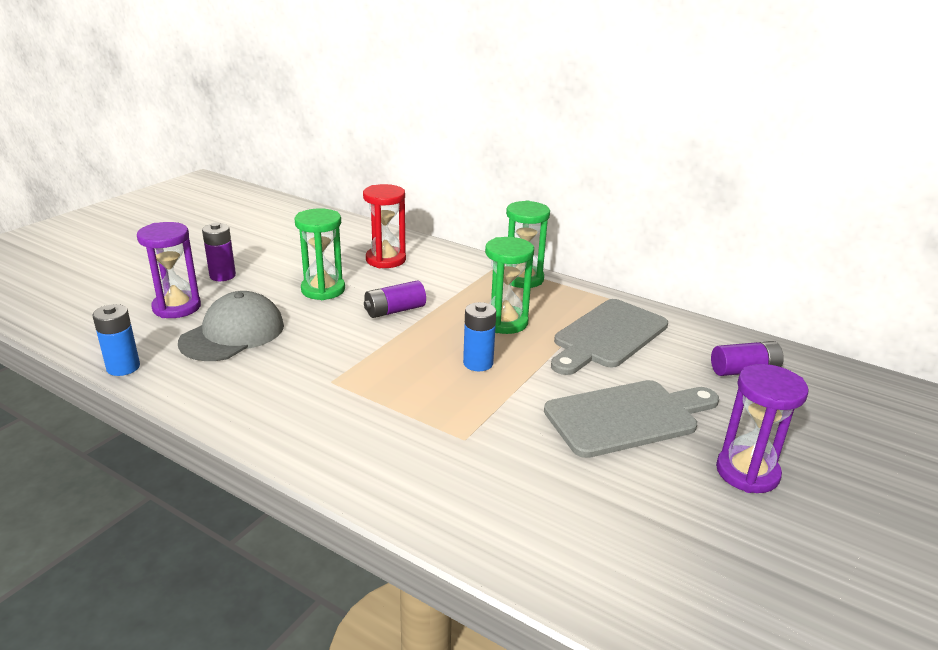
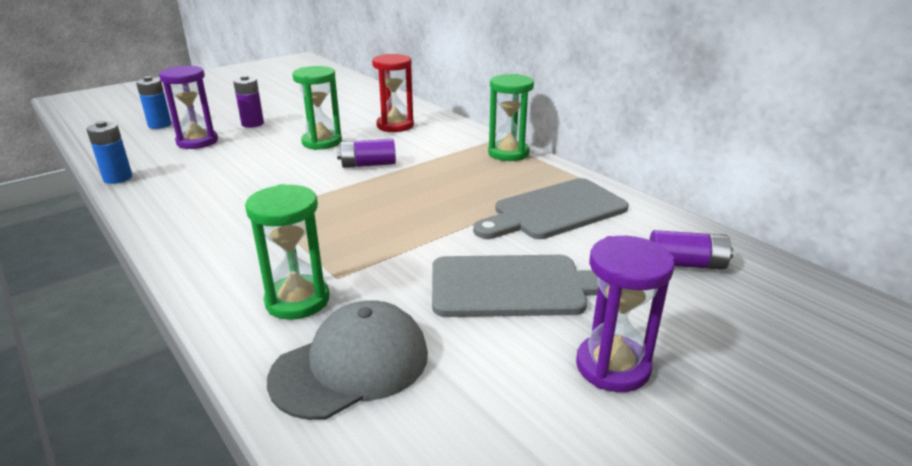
camera: 20 degrees right, 0 degrees up
(233, 334) = (220, 165): grey cap -> grey cap (351, 365)
(478, 363) = (405, 216): blue battery -> blue battery (160, 125)
(505, 322) = (460, 186): green hourglass -> green hourglass (297, 300)

